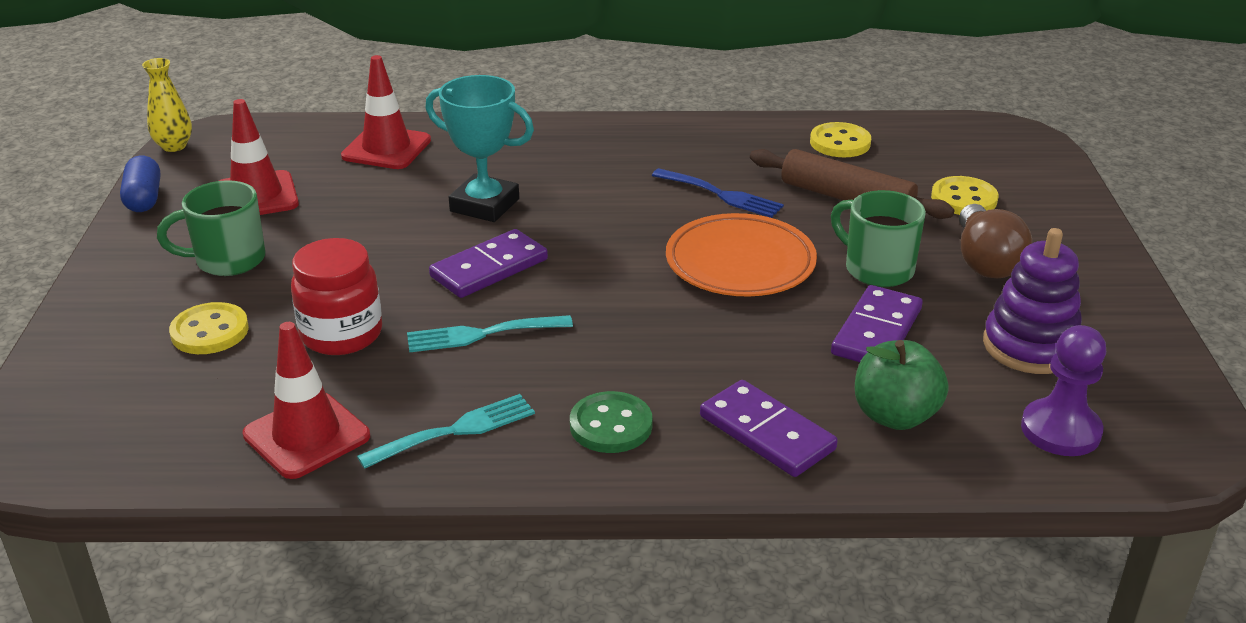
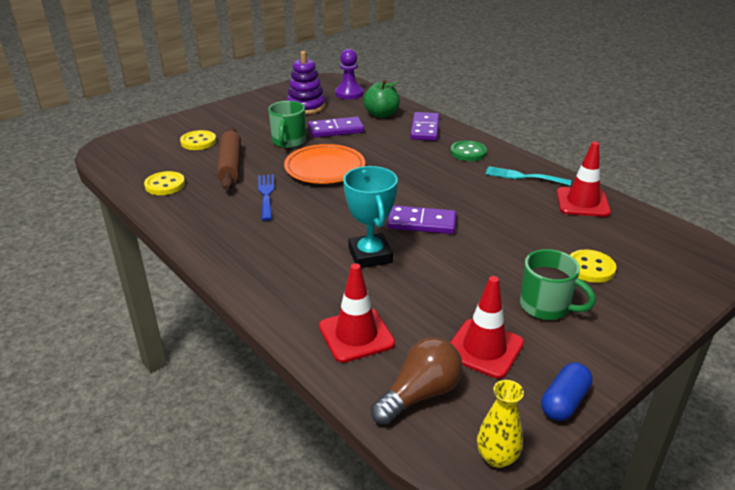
camera: 130 degrees left, 0 degrees up
(341, 334) = (527, 231): red jar -> none
(481, 334) = (467, 199): turquoise fork -> none
(985, 261) = (252, 125): brown light bulb -> brown light bulb (419, 394)

